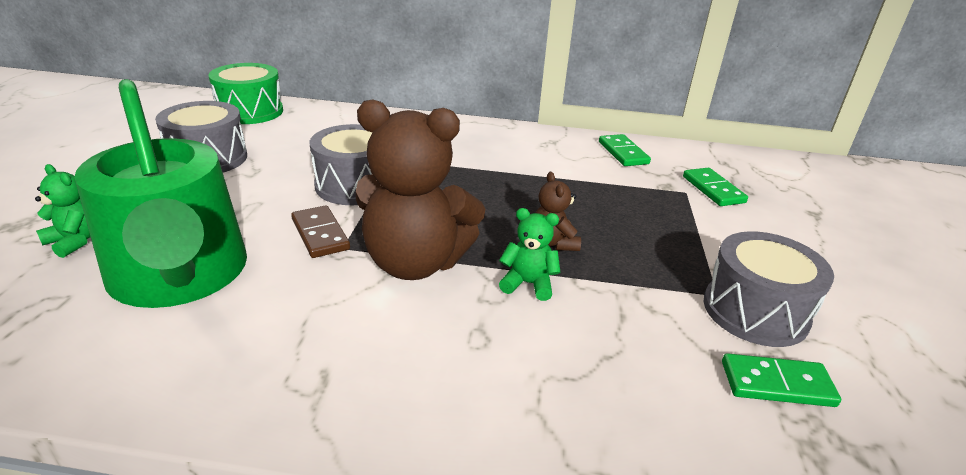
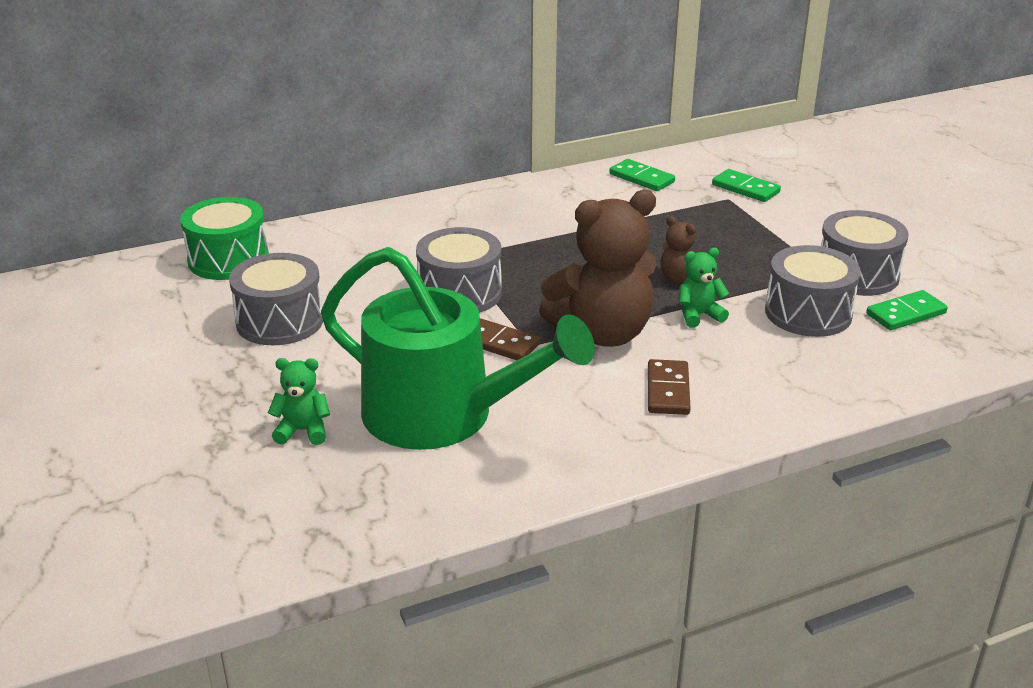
camera: 30 degrees left, 0 degrees up
(396, 348) = (668, 390): none -> brown domino
(650, 330) = (808, 313): none -> grey drum

